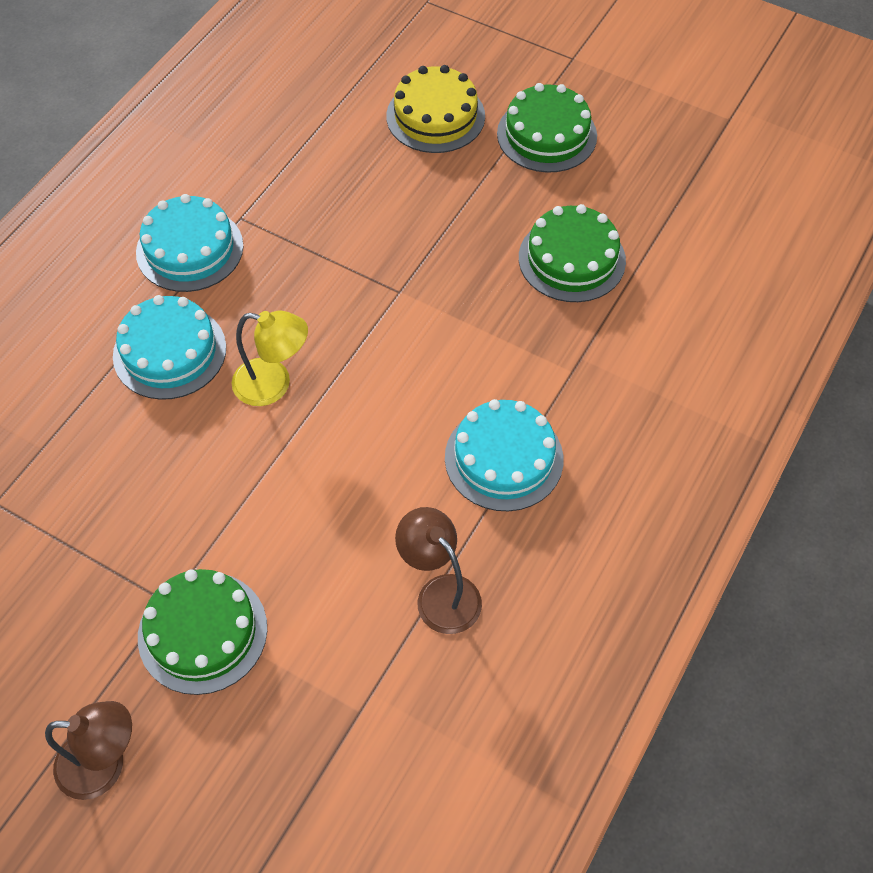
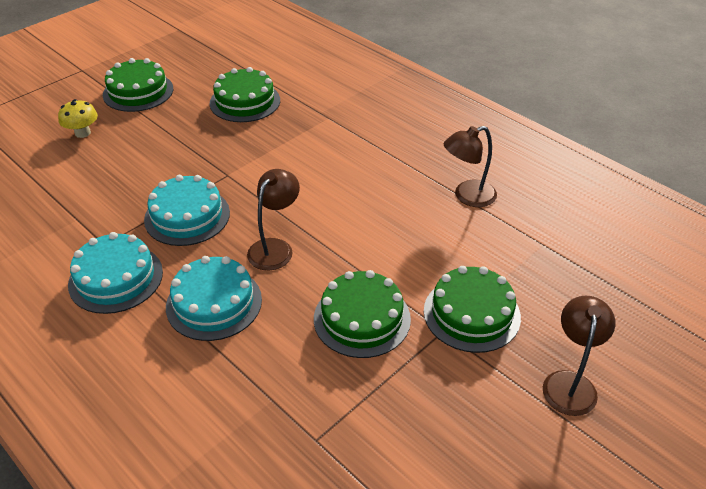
camera: 75 degrees left, 15 degrees down
(172, 508) = (362, 318): none -> green cake
(273, 384) = (275, 248): yellow lamp -> brown lamp
(435, 116) = (82, 133): yellow cake -> yellow mushroom
(504, 458) = (379, 154): turquoise cake -> turquoise cake (187, 216)

